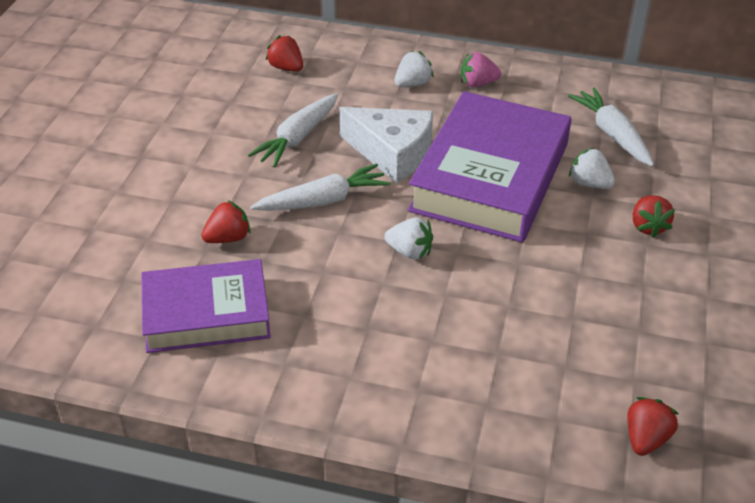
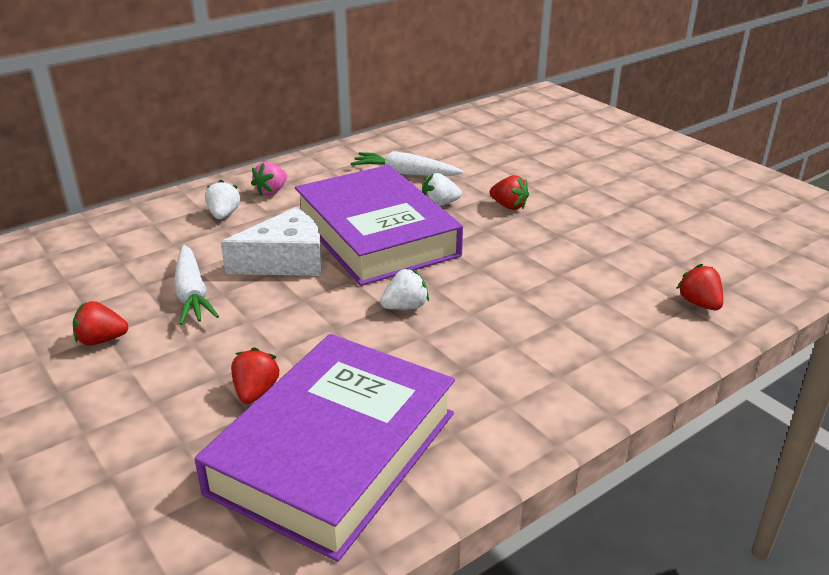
camera: 50 degrees left, 10 degrees down
(206, 313) = (334, 452): purple book -> purple book, size x1.56
(286, 68) = (96, 258): red strawberry -> red strawberry (101, 340)
(323, 200) = (287, 318): white carrot -> none

